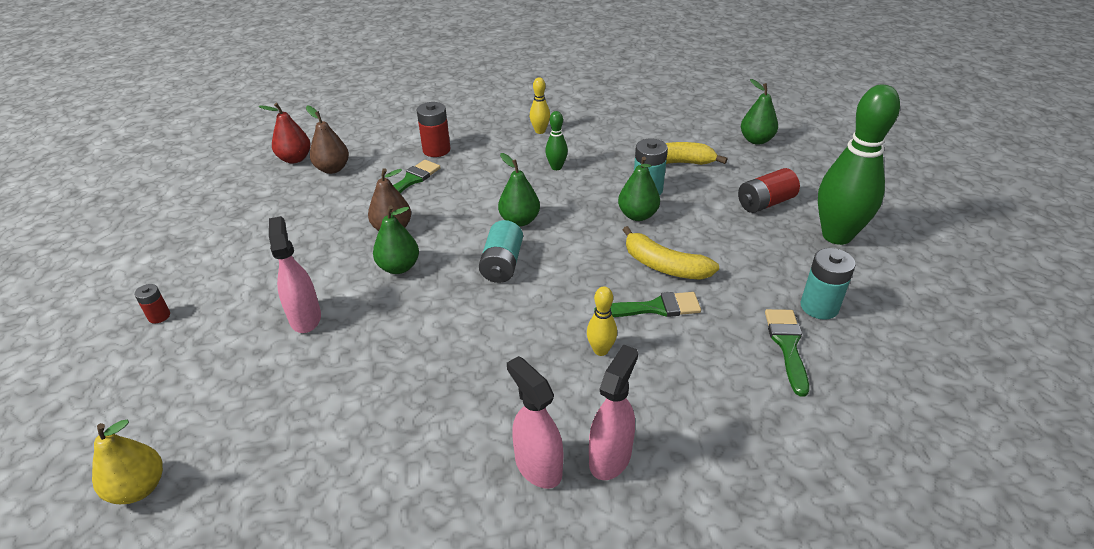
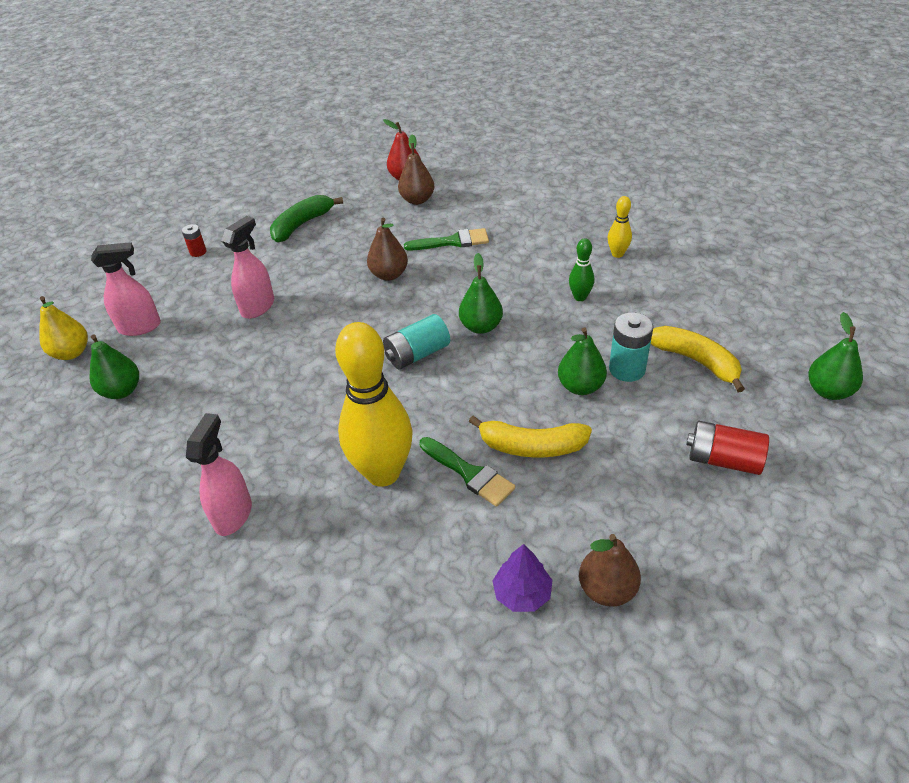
camera: 50 degrees right, 5 degrees up
(246, 237) = (302, 225): none -> green banana
(399, 267) = (352, 308): green pear -> green pear (122, 391)
(436, 150) = (509, 224): red battery -> none
(601, 350) = (383, 473): yellow bowling pin -> yellow bowling pin, size x2.29
(610, 457) = (277, 550): pink spray bottle -> pink spray bottle (140, 327)
(664, 266) = (532, 446): yellow banana -> yellow banana turned 75 degrees counterclockwise
(787, 345) = (522, 593): green brush -> purple tree
(819, 307) = (607, 589): turquoise battery -> brown pear
(836, 236) = (745, 545): green bowling pin -> none

